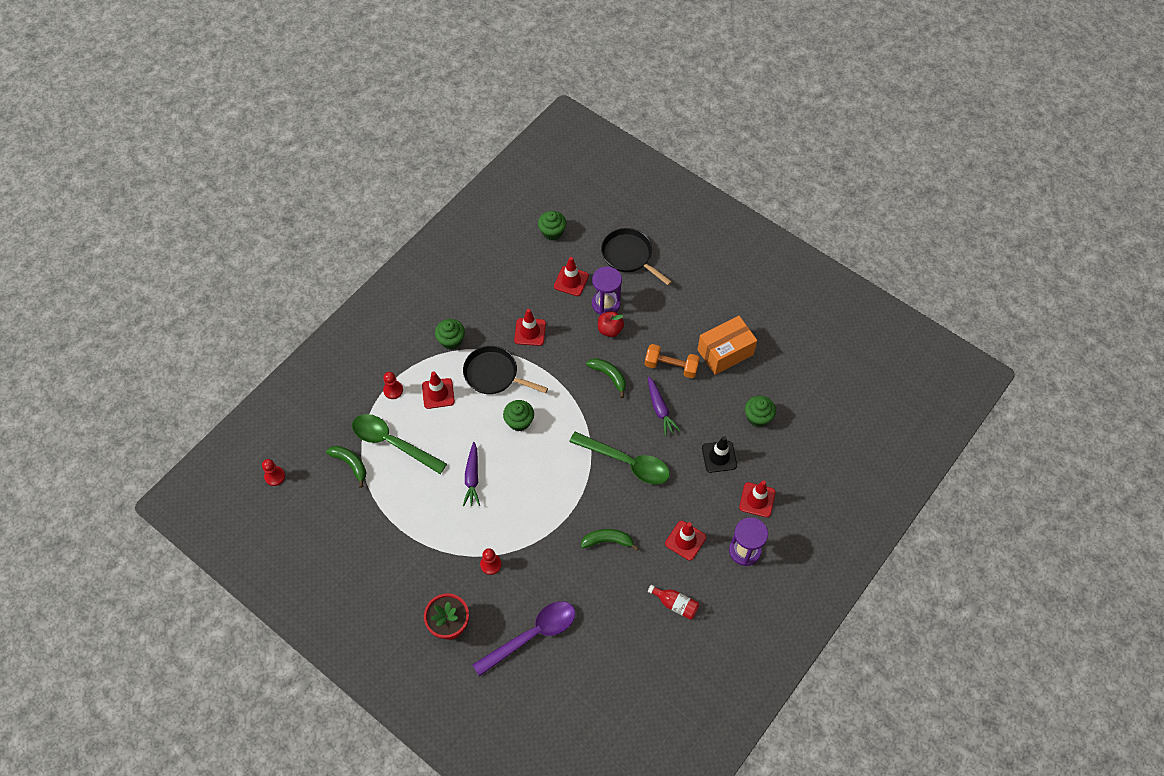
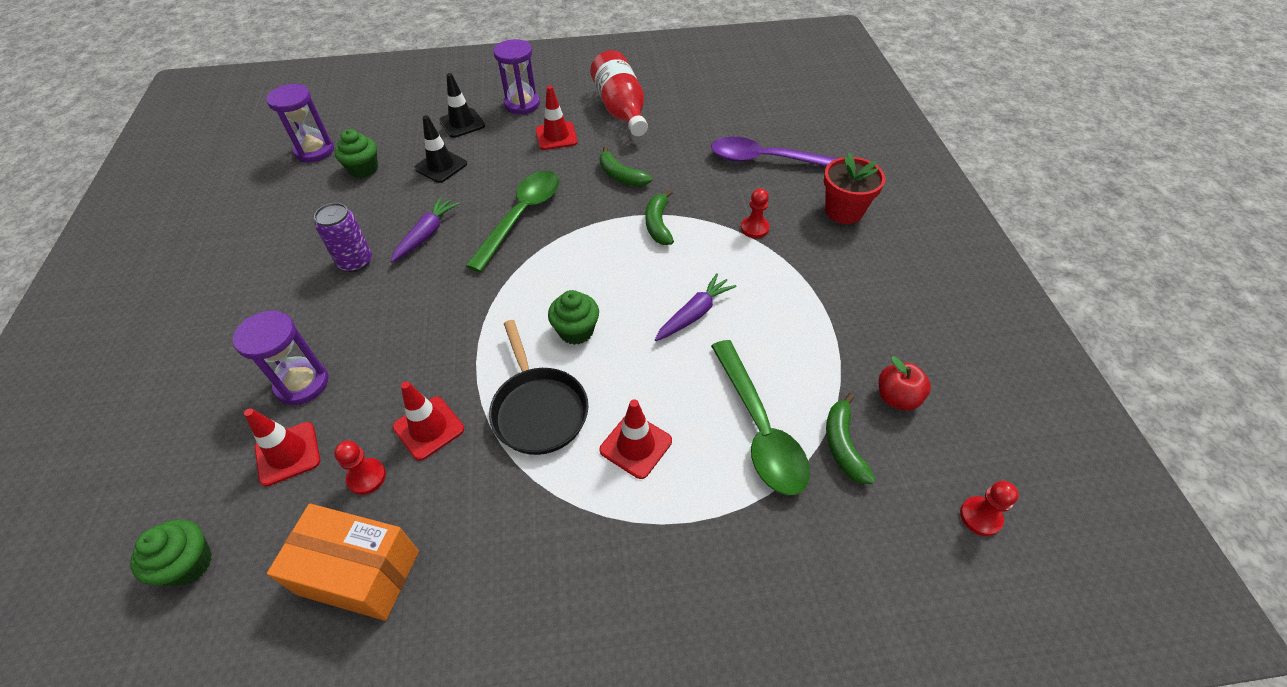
camera: 135 degrees left, 10 degrees down
(393, 390) = (694, 505): red pawn -> red pawn (366, 477)
(451, 340) = (537, 511): green cupcake -> none
(609, 376) = (423, 301): green banana -> green banana (658, 224)
(610, 330) = (346, 349): red apple -> red apple (897, 398)
(627, 462) = (522, 216): green spoon -> green spoon turned 45 degrees clockwise
(629, 256) = (181, 422): black pan -> none
(671, 366) = (355, 262): orange dumbbell -> purple can
(675, 604) = (621, 109): red bottle -> red bottle, size x1.89
(725, 352) = (293, 235): orange box -> orange box (359, 572)
(757, 500) = (462, 123): red traffic cone -> black traffic cone
(805, 404) = (315, 151): none -> purple hourglass

